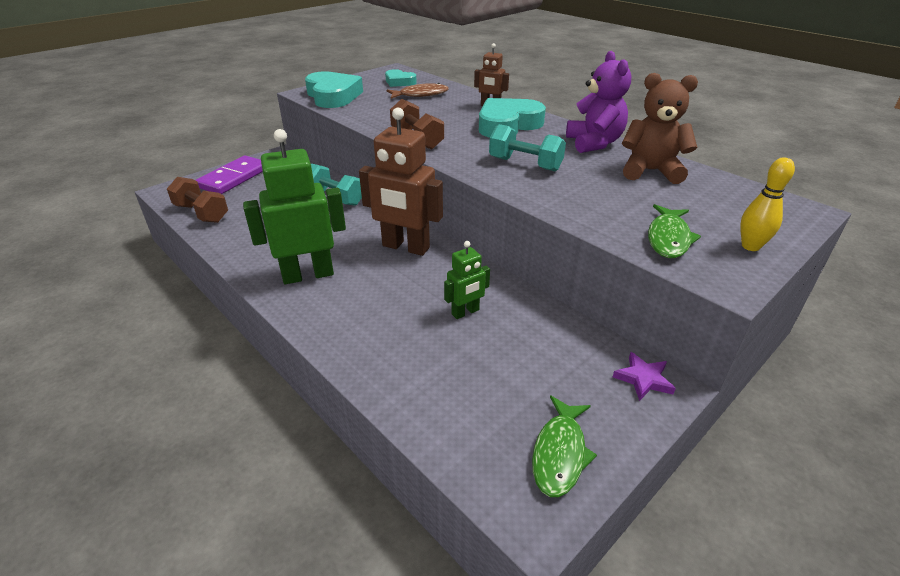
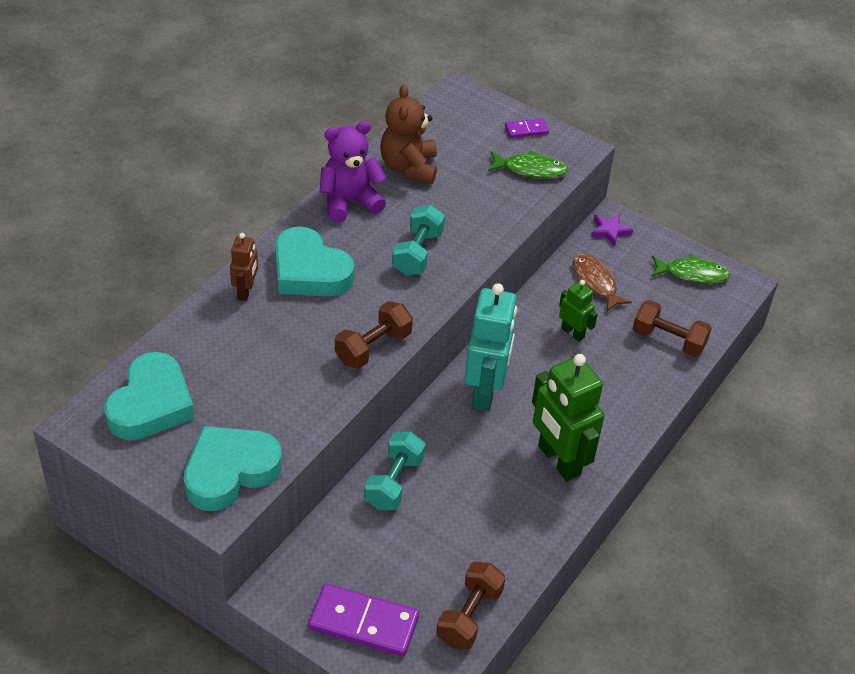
camera: 105 degrees left, 10 degrees up
(399, 82) = (151, 404): turquoise heart -> turquoise heart, size x1.81
(405, 247) = (485, 391): brown robot -> turquoise robot
(420, 95) = (209, 369): brown fish -> brown fish (595, 282)
(435, 392) = (668, 340): none -> brown dumbbell
(750, 246) = (526, 130): yellow bowling pin -> purple domino

